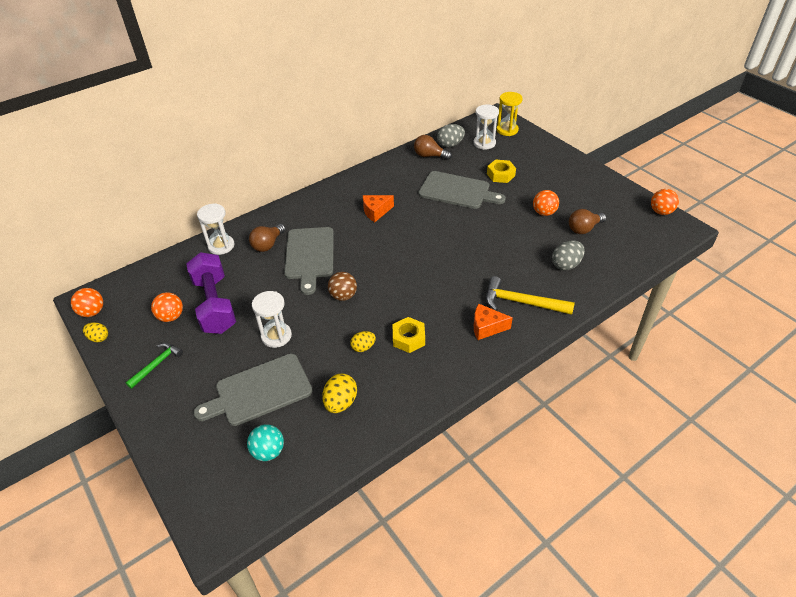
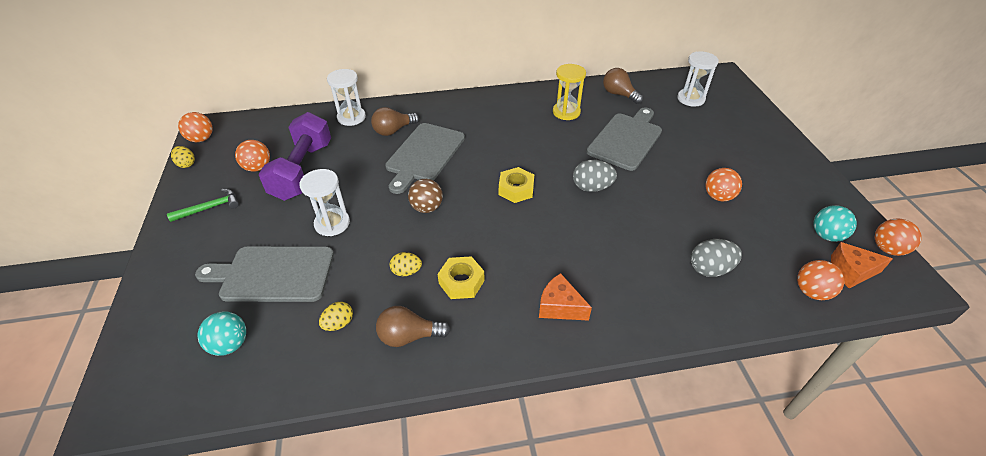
camera: 25 degrees right, 0 degrees up
(340, 402) = (339, 323): yellow egg -> yellow egg, size x0.65
(376, 212) = (522, 133): orange cheese -> orange cheese (851, 271)
(450, 145) = (649, 90): grey egg -> grey egg (591, 187)
(457, 191) = (626, 139): grey cutting board -> grey cutting board turned 105 degrees counterclockwise
(500, 175) = (689, 137): yellow nut -> yellow nut (516, 189)
(507, 130) = (727, 92): yellow hourglass -> yellow hourglass (566, 112)
(521, 302) = (622, 293): yellow hammer -> none
(584, 229) = (761, 233): brown light bulb -> brown light bulb (409, 336)
(623, 216) = (826, 235): none -> turquoise ball
(632, 256) = (811, 292): none -> orange ball

